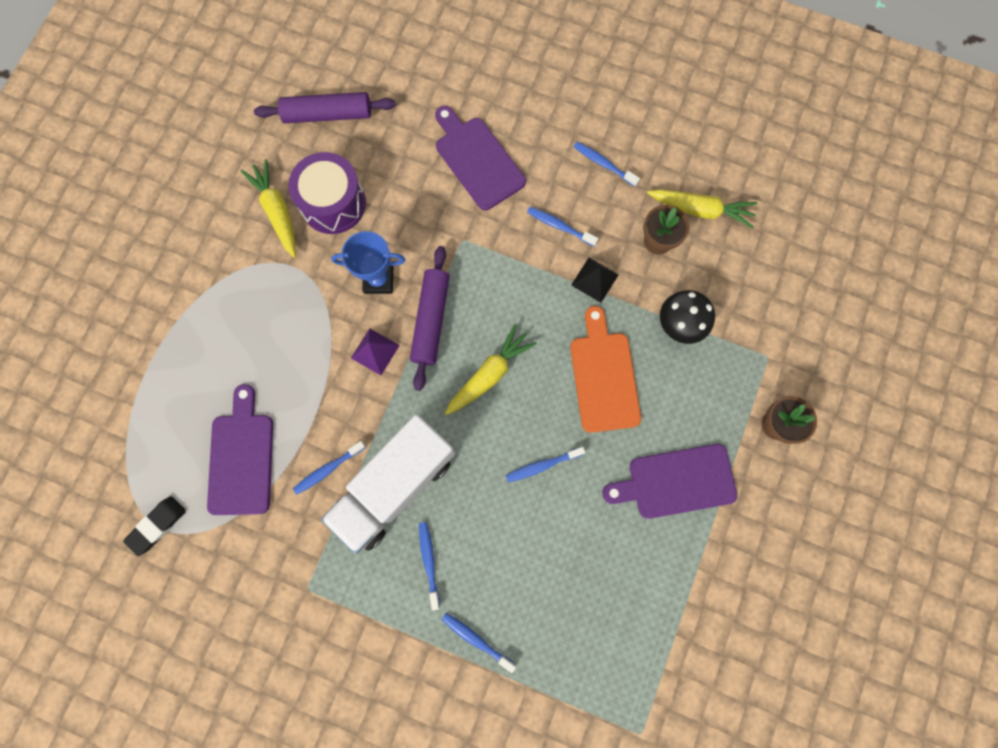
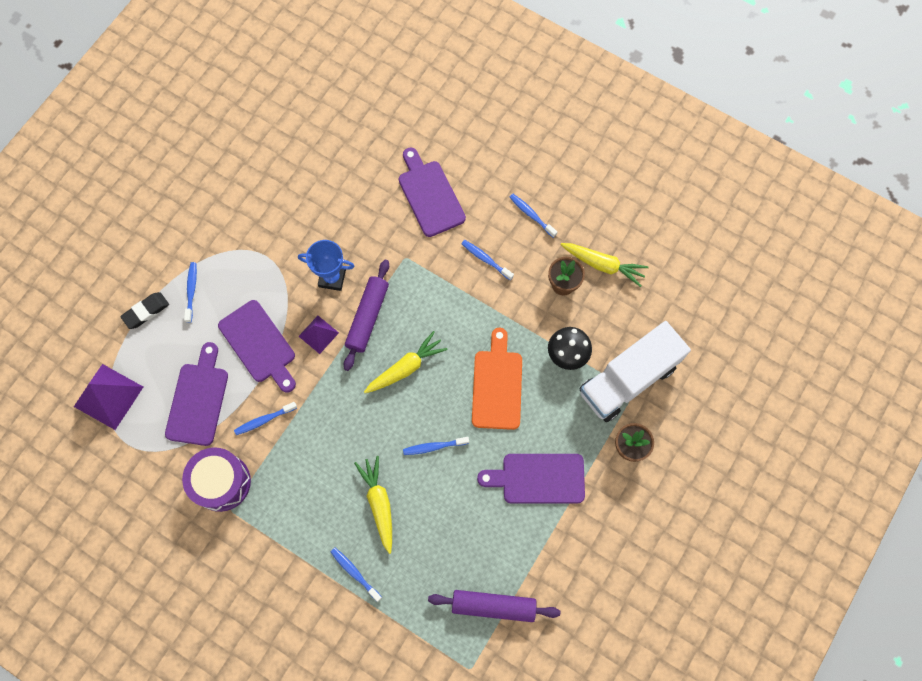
camera: 10 degrees right, 5 degrees down
(128, 474) = (108, 396): none -> purple pyramid
(157, 525) = (123, 440): black eraser -> black eraser (146, 311)
(277, 211) = (262, 210): yellow carrot -> yellow carrot (379, 503)
(304, 376) = (259, 344): none -> purple cutting board
(327, 114) = (317, 139): purple rolling pin -> purple rolling pin (493, 605)
(333, 203) = (307, 211): purple drum -> purple drum (221, 482)
(395, 486) = (314, 442): white truck -> white truck (628, 379)
(429, 562) = (329, 506): blue toothbrush -> blue toothbrush (191, 291)
(594, 279) = (505, 307): black pyramid -> none

